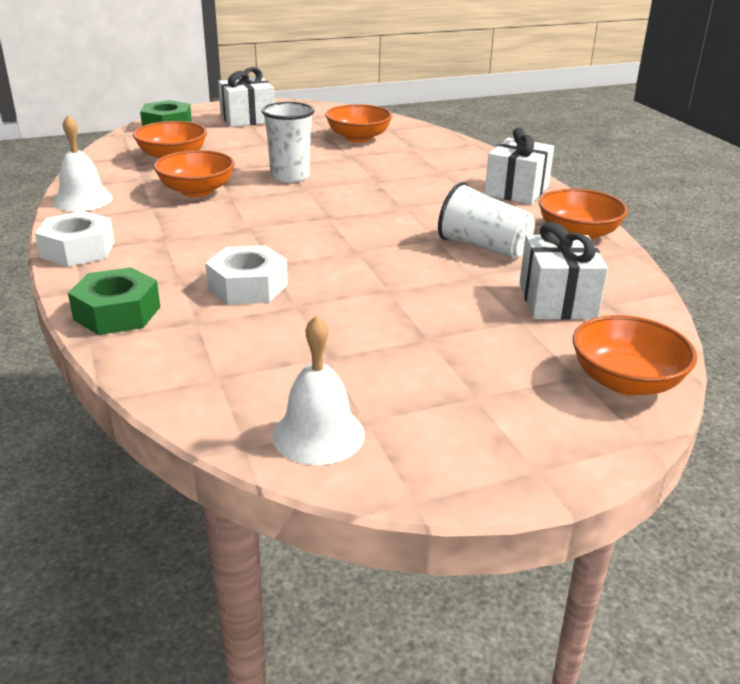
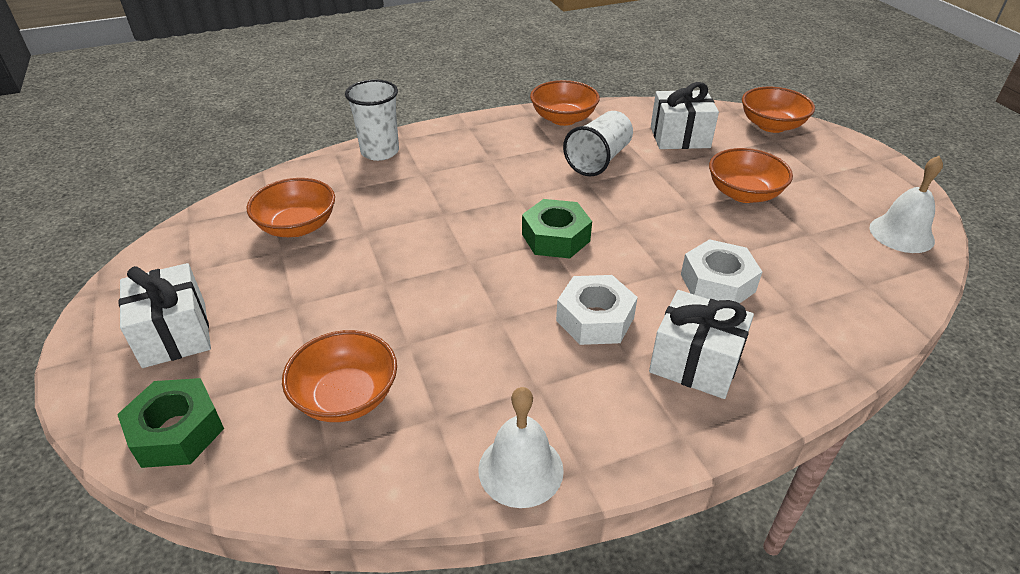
camera: 90 degrees left, 10 degrees up
(78, 250) = (680, 432): white nut -> white nut (595, 319)
(117, 313) = (805, 363): green nut -> green nut (555, 237)
(197, 191) = (481, 351): orange bowl -> orange bowl (744, 193)
(290, 176) = (431, 274): white cup -> white cup (380, 152)
(517, 190) = (472, 137): white gift -> white gift (695, 363)

